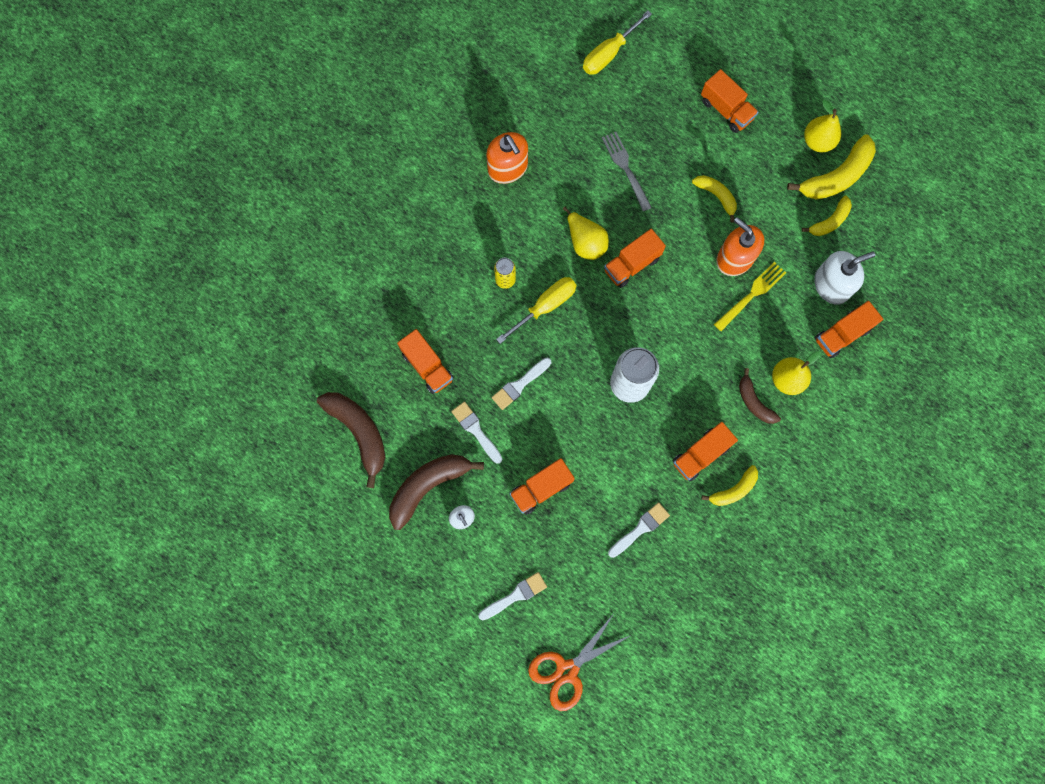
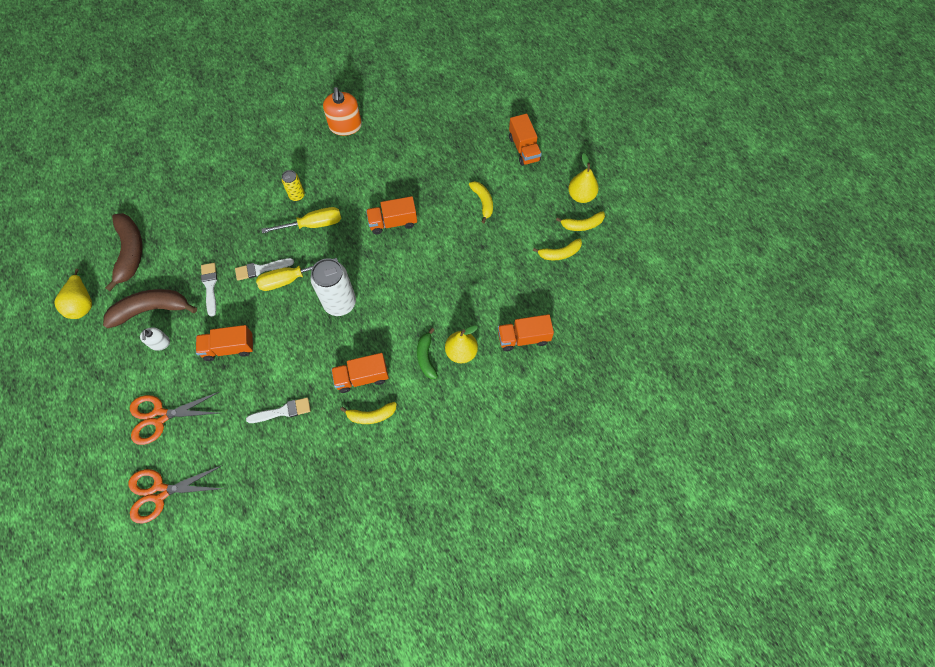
camera: 25 degrees right, 10 degrees down
(427, 366) = (206, 229): orange truck -> none
(515, 595) = (159, 417): white brush -> orange scissors
(585, 242) = (368, 194): yellow pear -> yellow pear (82, 303)
(609, 53) = (461, 82): yellow screwdriver -> yellow screwdriver (290, 279)
(626, 169) = (428, 158): grey fork -> none
(734, 258) = (472, 249): orange soap dispenser -> none
(751, 295) = (469, 280): yellow fork -> none
(754, 402) = (426, 357): brown banana -> green banana
(831, 285) = (536, 299): white soap dispenser -> none
(836, 177) = (582, 225): yellow banana -> yellow banana, size x0.58

